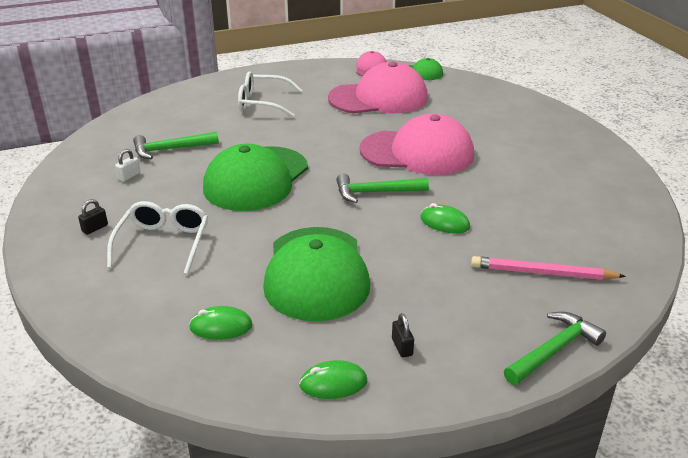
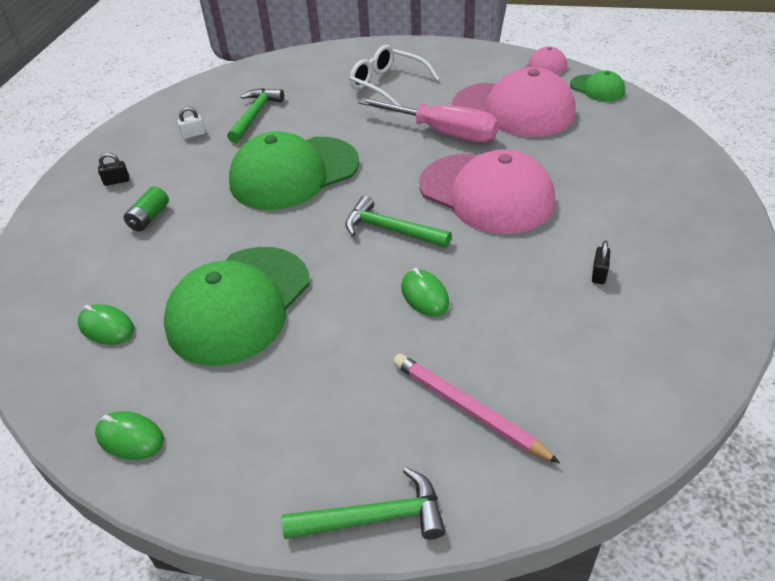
camera: 35 degrees right, 10 degrees up
(163, 244) = (149, 218): white glasses -> green battery
(171, 149) = (254, 115): green hammer -> green hammer turned 90 degrees clockwise
(343, 124) = (442, 132): none -> pink screwdriver
(402, 347) = (228, 429): black padlock -> black padlock (599, 274)

